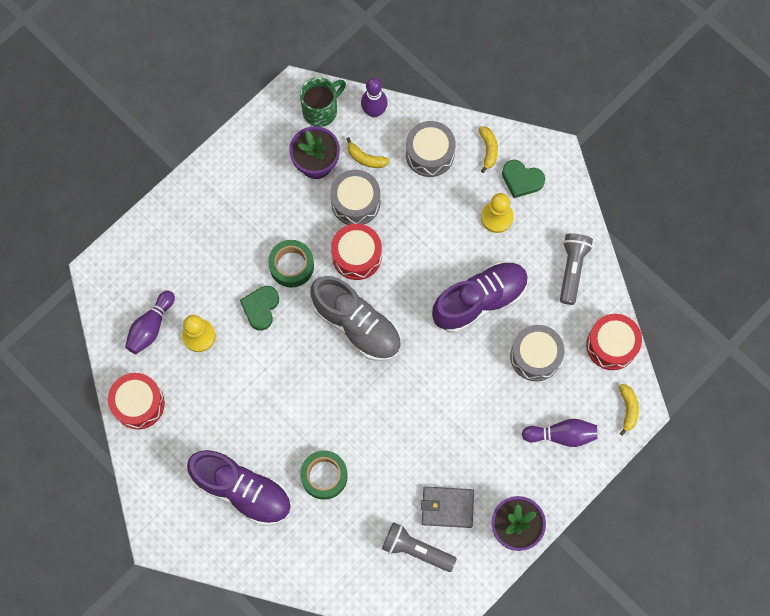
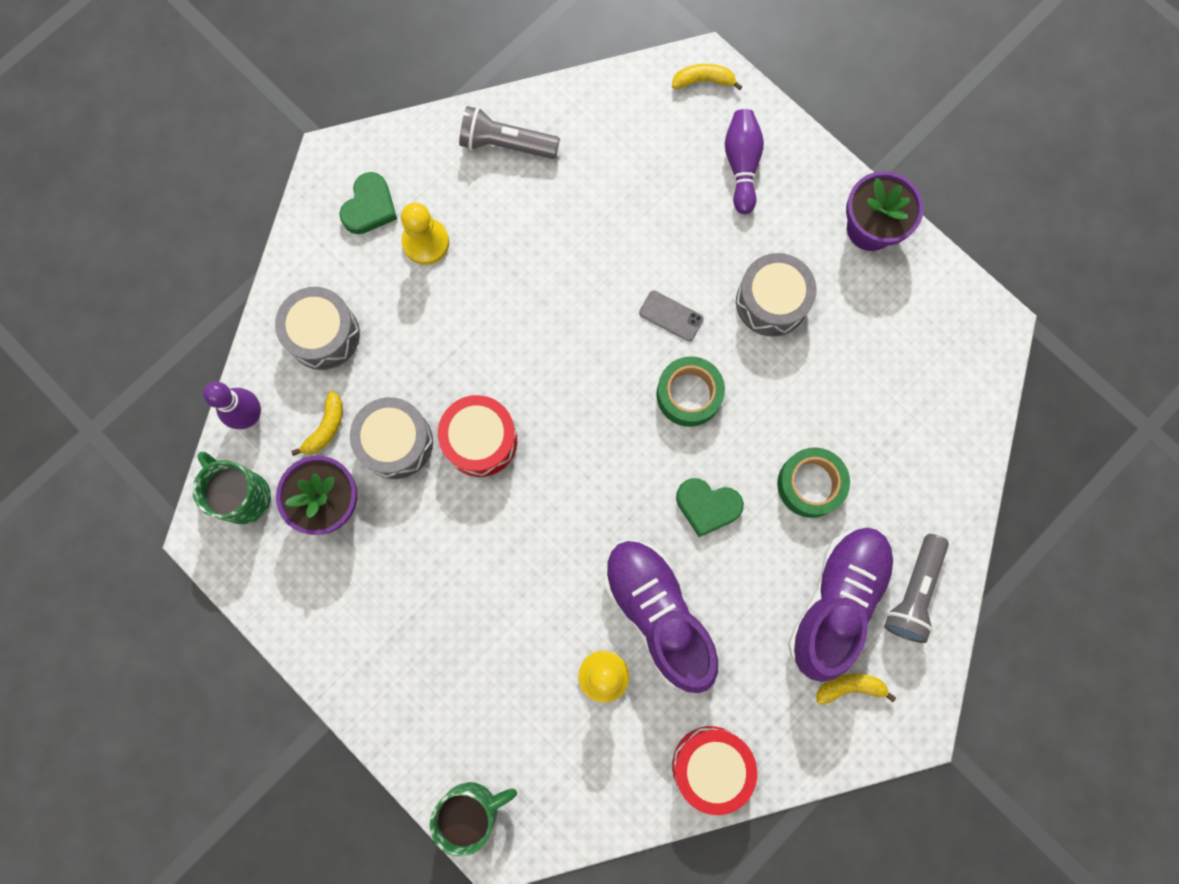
camera: 90 degrees left, 5 degrees up
(120, 255) = (472, 809): none -> green mug
(151, 327) = (589, 753): purple bowling pin -> none
(260, 308) = (560, 582): green heart -> green heart (707, 506)
(291, 266) = (494, 537): green tape -> green tape (689, 394)
(357, 325) = (586, 440): grey shoe -> none
(416, 549) = (907, 358): grey flashlight -> grey flashlight (913, 592)
(445, 383) = (671, 316): none -> grey phone
(447, 507) = (847, 315): grey wallet -> none
(479, 301) = (550, 268): purple shoe -> purple shoe (658, 614)
(488, 150) = (321, 252): yellow banana -> yellow banana (850, 687)
(535, 356) = (631, 196): grey drum -> grey drum (771, 301)
(611, 345) = (615, 98): red drum -> none

